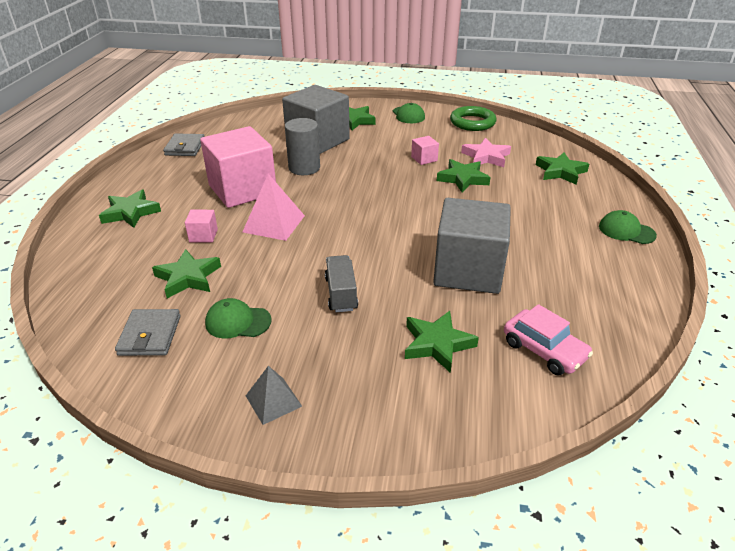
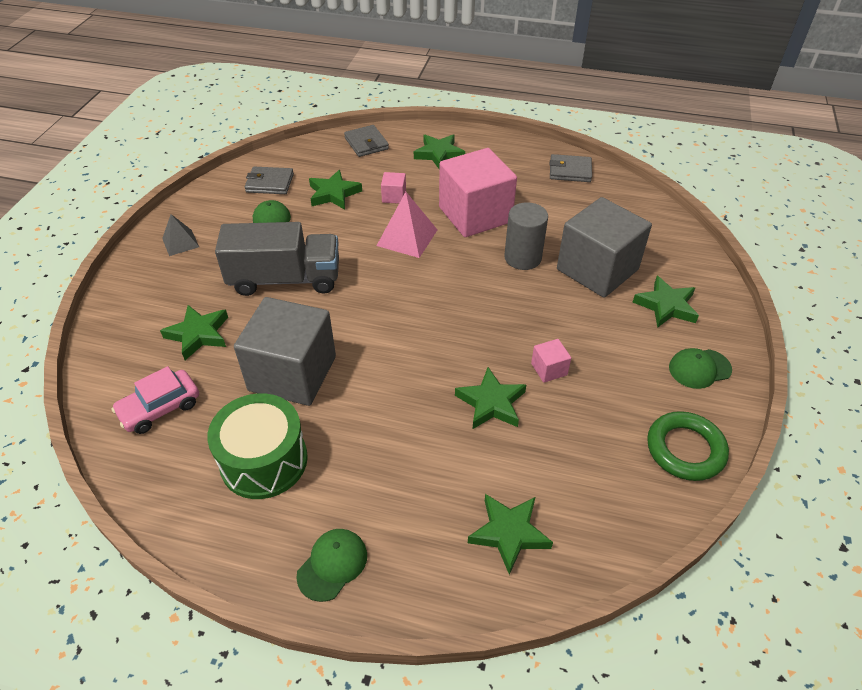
camera: 95 degrees right, 10 degrees up
(85, 263) = (366, 143): none -> grey wallet
(341, 294) = (285, 279): grey truck -> grey truck, size x1.89
(486, 157) = (558, 443): pink star -> none
(565, 273) = (264, 460): none -> green drum

